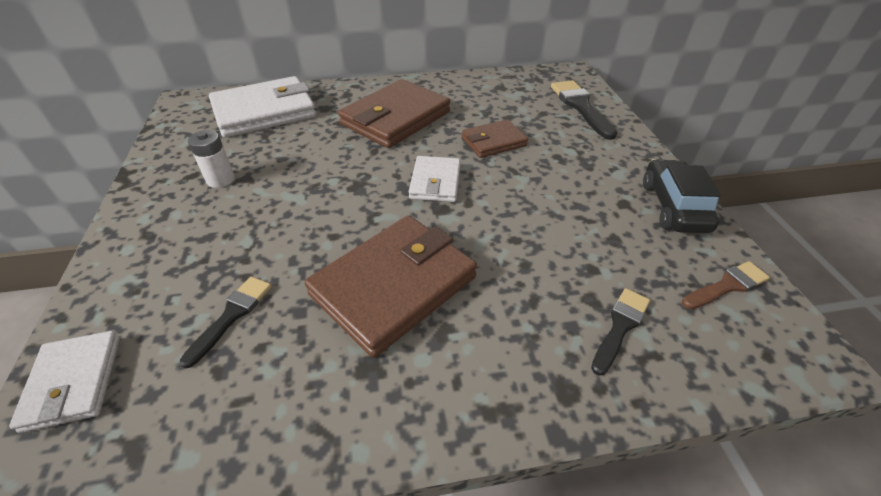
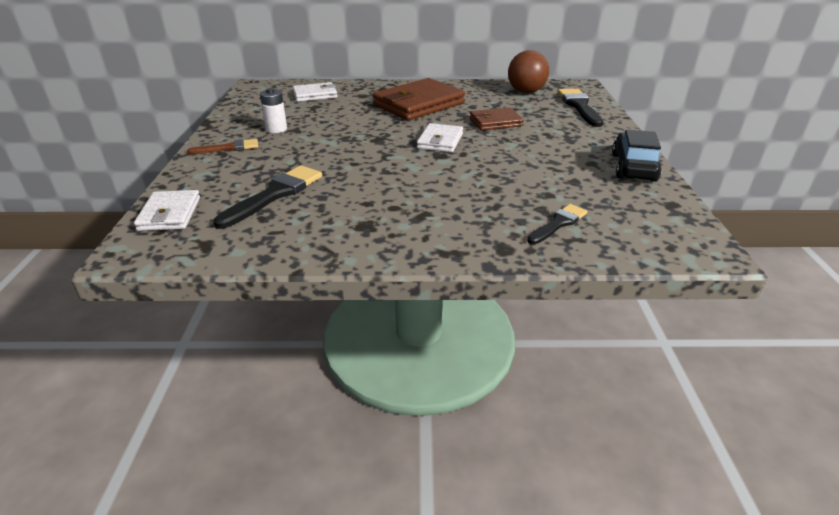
camera: 10 degrees right, 10 degrees down
(232, 315) = (275, 194): black brush -> black brush, size x1.62
(264, 112) = (315, 95): white wallet -> white wallet, size x0.56
(394, 286) = (393, 190): brown wallet -> none
(515, 88) = (526, 92): none -> brown ball
(727, 286) = (656, 211): brown brush -> brown brush (228, 148)

